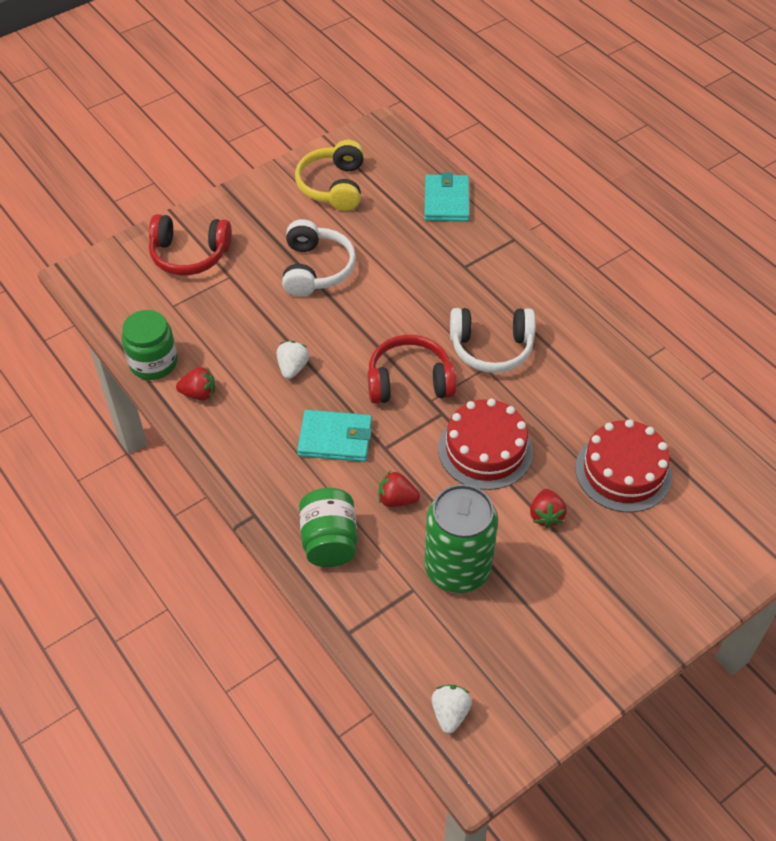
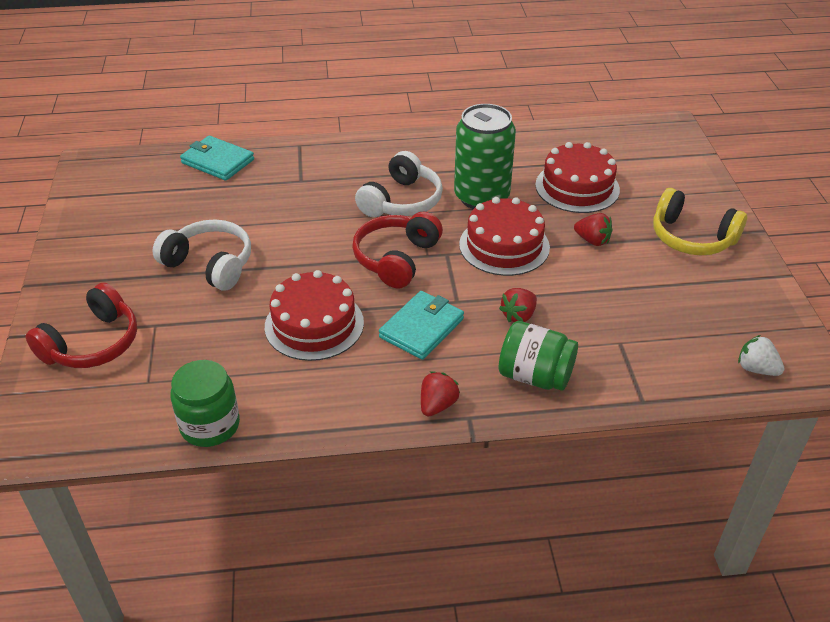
camera: 60 degrees left, 10 degrees down
(199, 394) = (285, 404): red strawberry -> red strawberry (437, 405)
(292, 368) = (314, 324): white strawberry -> red cake
(333, 186) = (121, 215): yellow headphones -> yellow headphones (691, 238)
(457, 568) = (614, 308): green can -> green can (481, 197)

